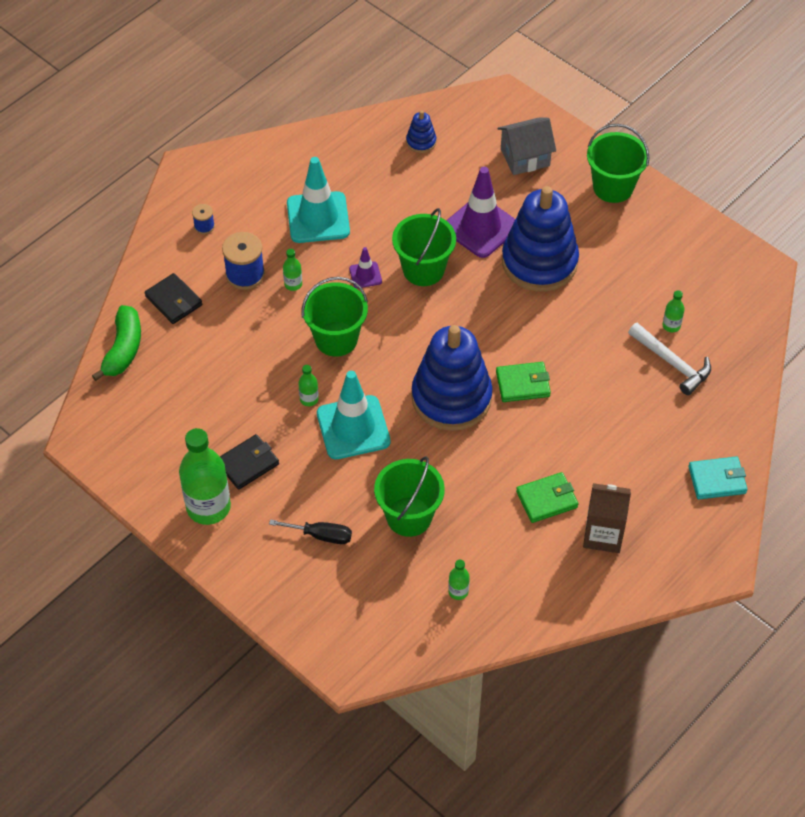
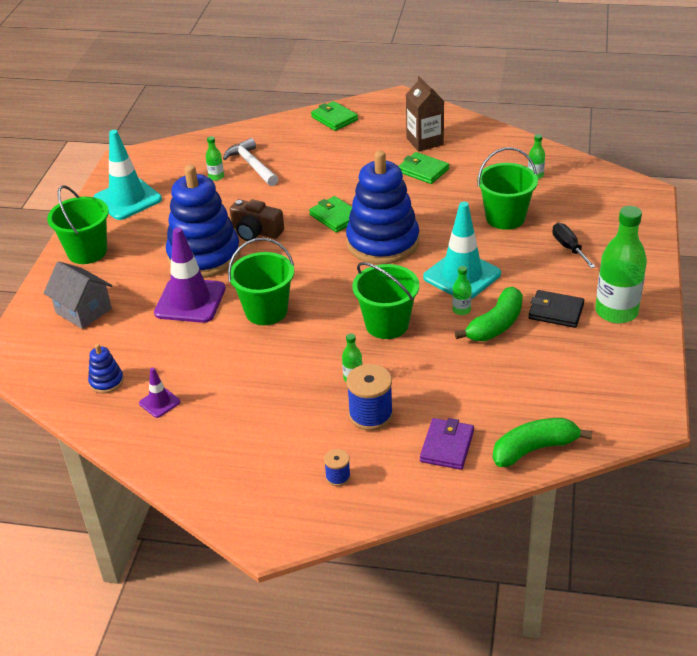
camera: 120 degrees left, 15 degrees down
(174, 301) = (447, 446): black wallet -> purple wallet
(270, 411) = (495, 325): none -> green banana
(318, 218) = (259, 402): turquoise traffic cone -> turquoise traffic cone (127, 199)
(365, 275) = (302, 340): purple traffic cone -> purple traffic cone (159, 402)
(548, 314) = (256, 231): none -> brown camera
(672, 363) = (251, 165): white hammer -> white hammer turned 45 degrees counterclockwise
(717, 480) = (334, 118): turquoise wallet -> green wallet

